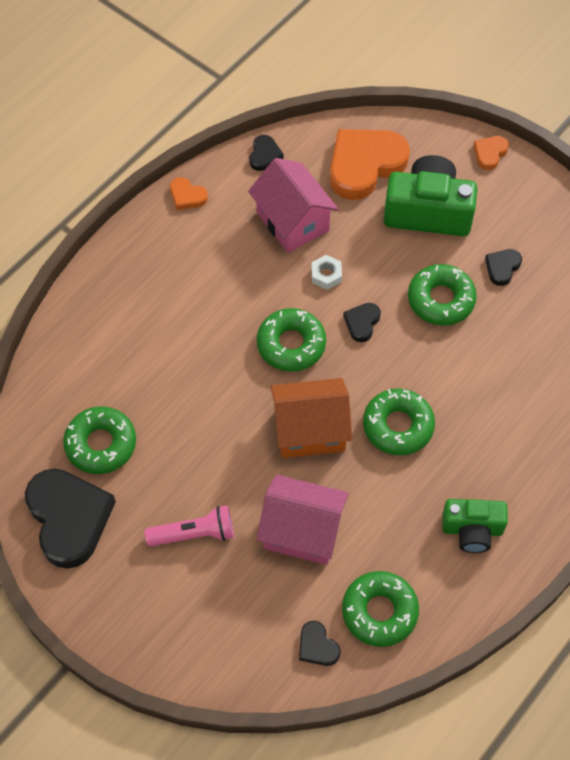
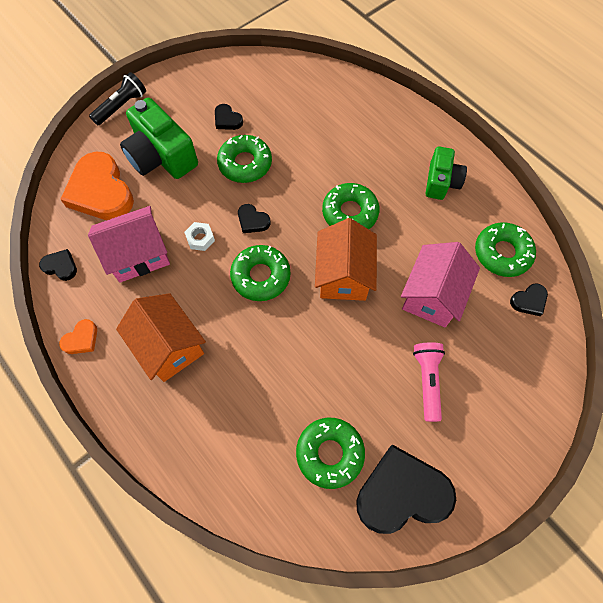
camera: 80 degrees left, 5 degrees up
(192, 274) = (169, 346): none -> orange house
(428, 211) = (161, 156): green camera -> green camera turned 60 degrees counterclockwise
(489, 153) = (121, 106): orange heart -> black flashlight

